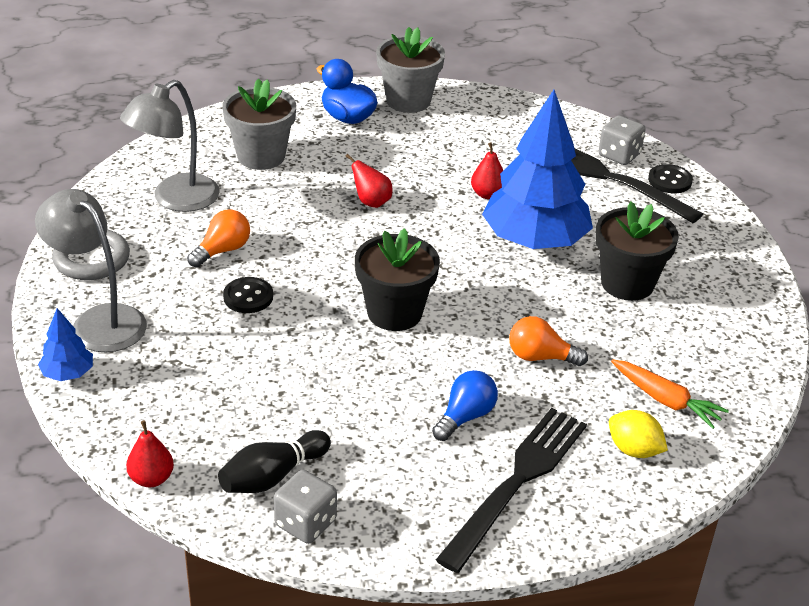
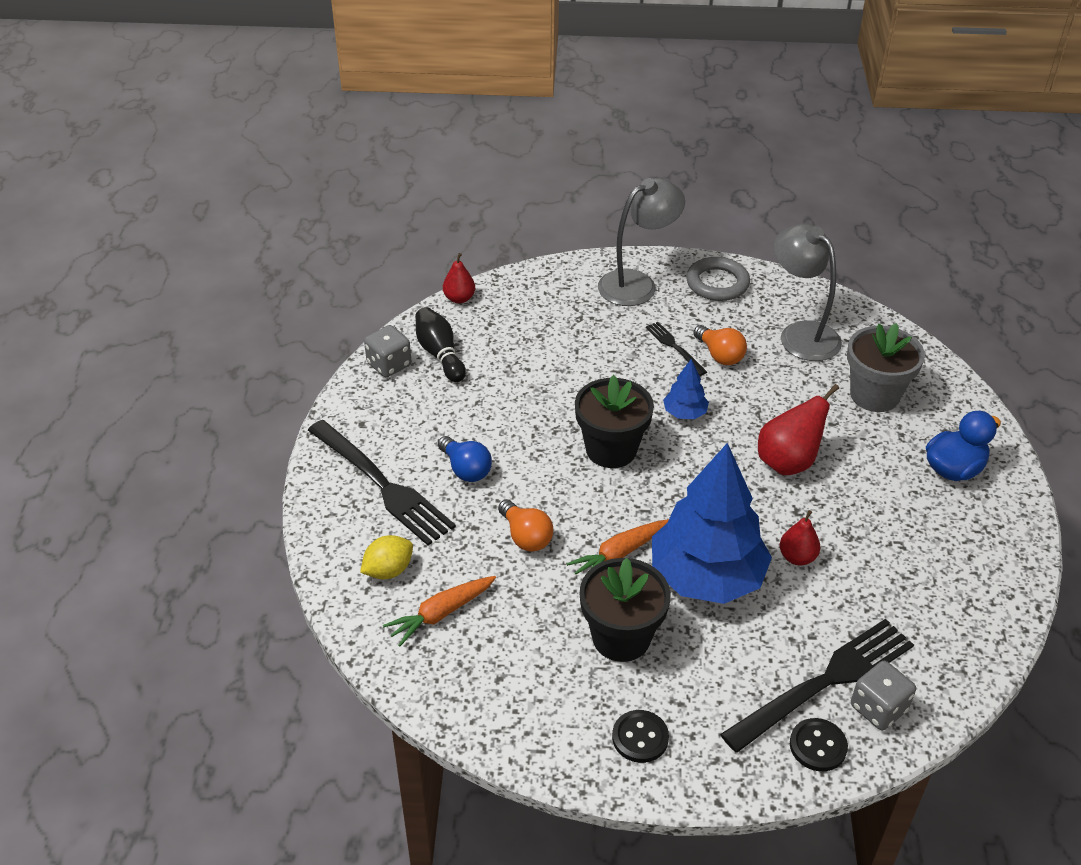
camera: 105 degrees right, 5 degrees up
(68, 374) = (579, 267): blue tree -> blue tree (684, 413)
(214, 283) = (674, 346): none -> black fork
(248, 297) = (651, 363): black button -> black button (640, 737)
(371, 202) = (788, 462): red pear -> red pear, size x1.63
(408, 100) = (996, 527): grey flower pot -> none
(533, 294) = (619, 554): none -> orange carrot
(540, 357) = (526, 536): orange light bulb -> orange light bulb turned 120 degrees clockwise

